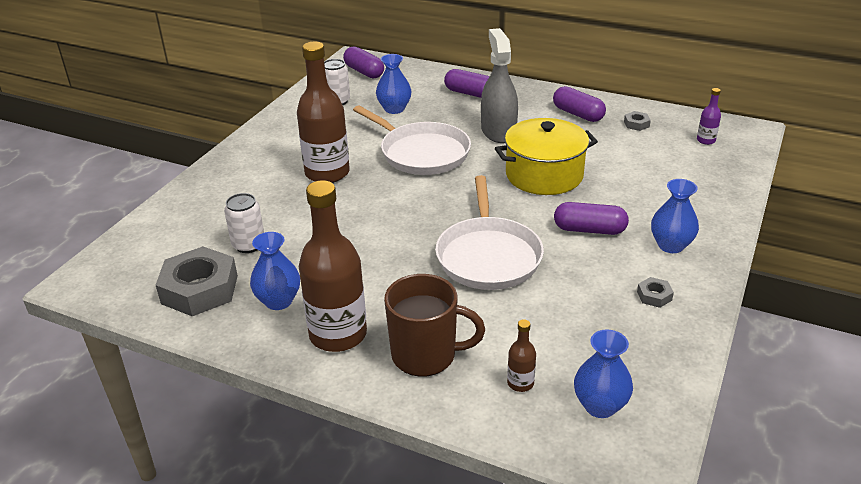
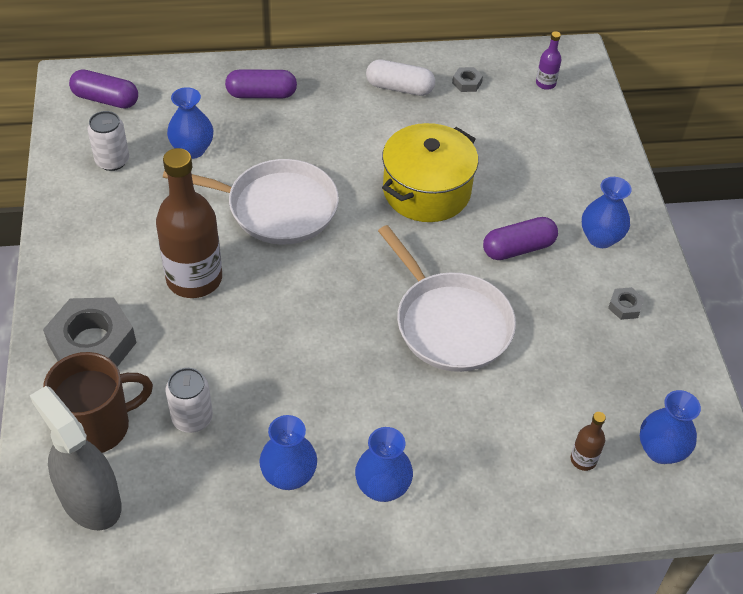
camera: 35 degrees left, 15 degrees up
(200, 289) = (191, 502): grey nut -> grey nut (92, 343)
(338, 334) = (382, 487): brown bottle -> blue vase
(426, 355) = (482, 470): brown mug -> brown mug (98, 426)
(498, 131) = (335, 144): grey spray bottle -> grey spray bottle (90, 499)
(578, 114) = (399, 88): purple capsule -> white capsule

